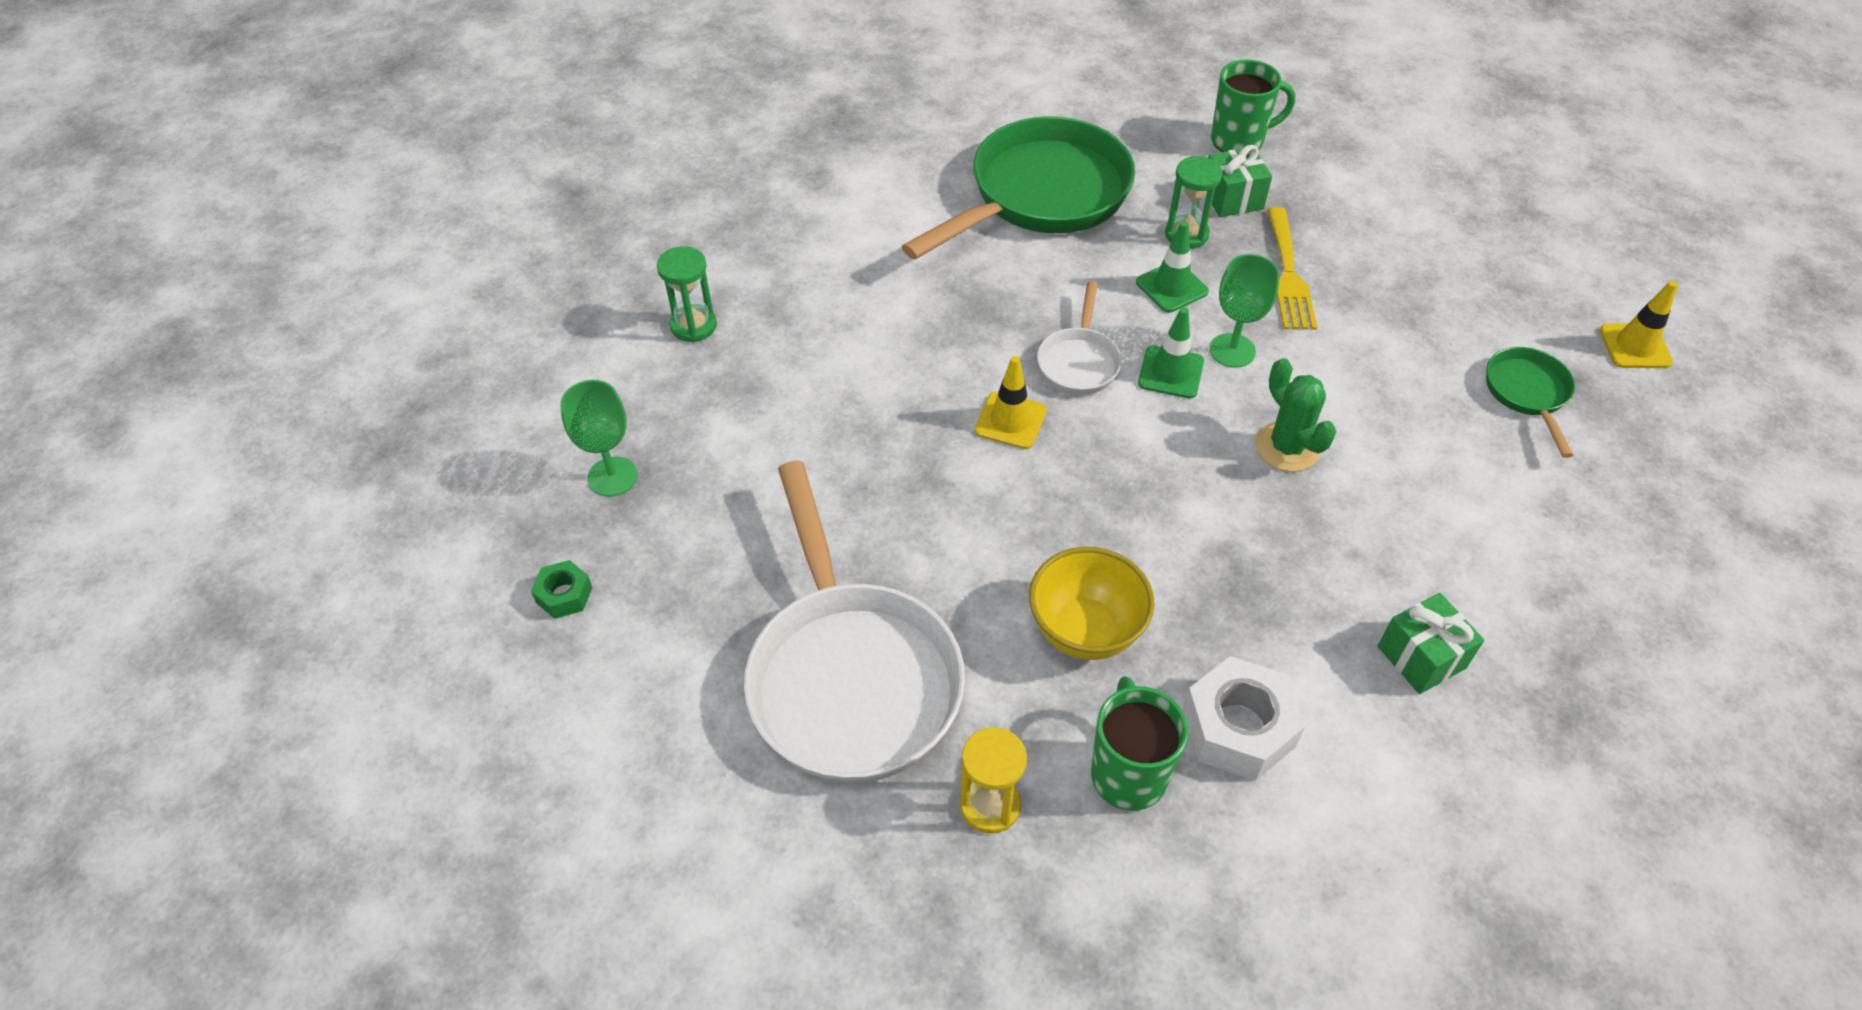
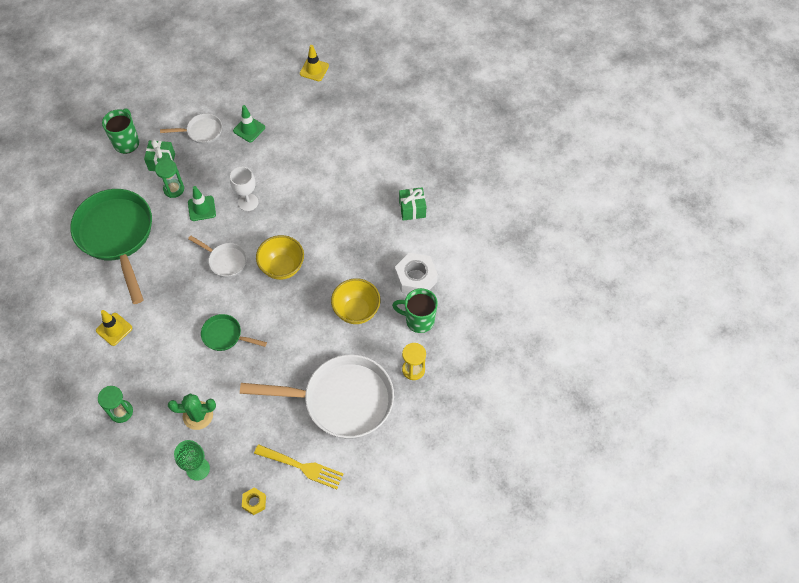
camera: 70 degrees left, 10 degrees up
(564, 595) = (254, 502): green nut -> yellow nut
(1010, 421) = (244, 299): yellow traffic cone -> yellow traffic cone (114, 329)
(1117, 458) = (282, 267): none -> yellow bowl
(1170, 372) = (248, 229): green traffic cone -> green traffic cone (249, 129)
(1232, 350) = (248, 202): green goblet -> white goblet
(1287, 447) = (305, 206): green cactus -> green cactus (198, 415)
(1288, 274) = (218, 163): yellow fork -> yellow fork (302, 467)
(1340, 228) = (202, 131): none -> white pan
(1527, 394) = (319, 116): green pan -> green pan (225, 336)

